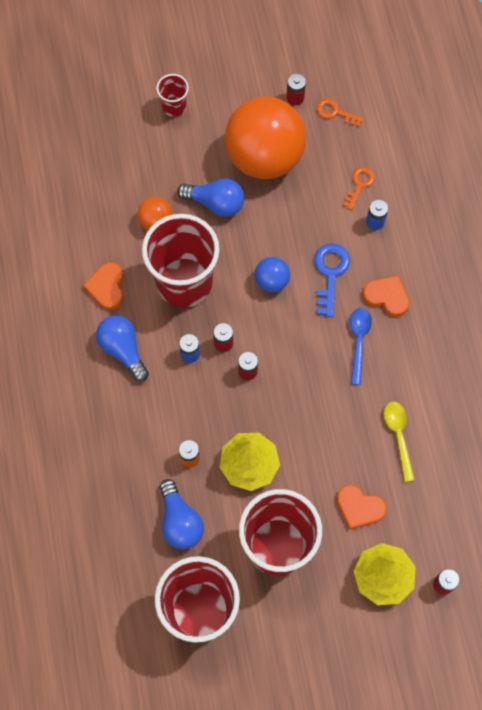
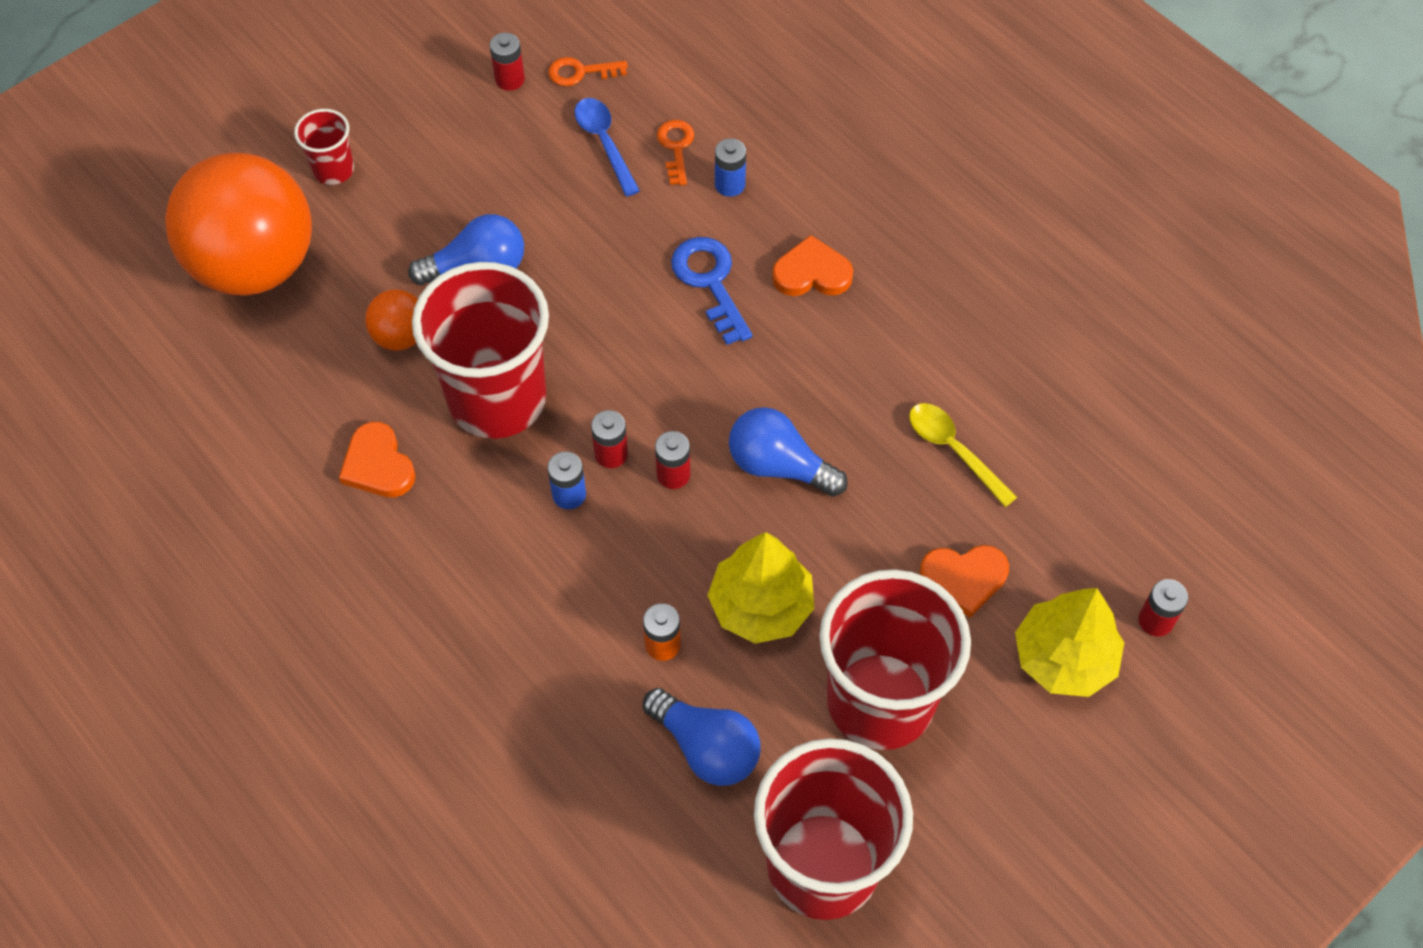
camera: 30 degrees left, 10 degrees down
(123, 349) = (459, 542): blue light bulb -> blue light bulb (779, 466)
(264, 157) = (513, 175): orange ball -> orange ball (255, 265)
(271, 281) = (630, 333): blue ball -> none
(358, 341) = (811, 352): blue spoon -> blue spoon (604, 143)

